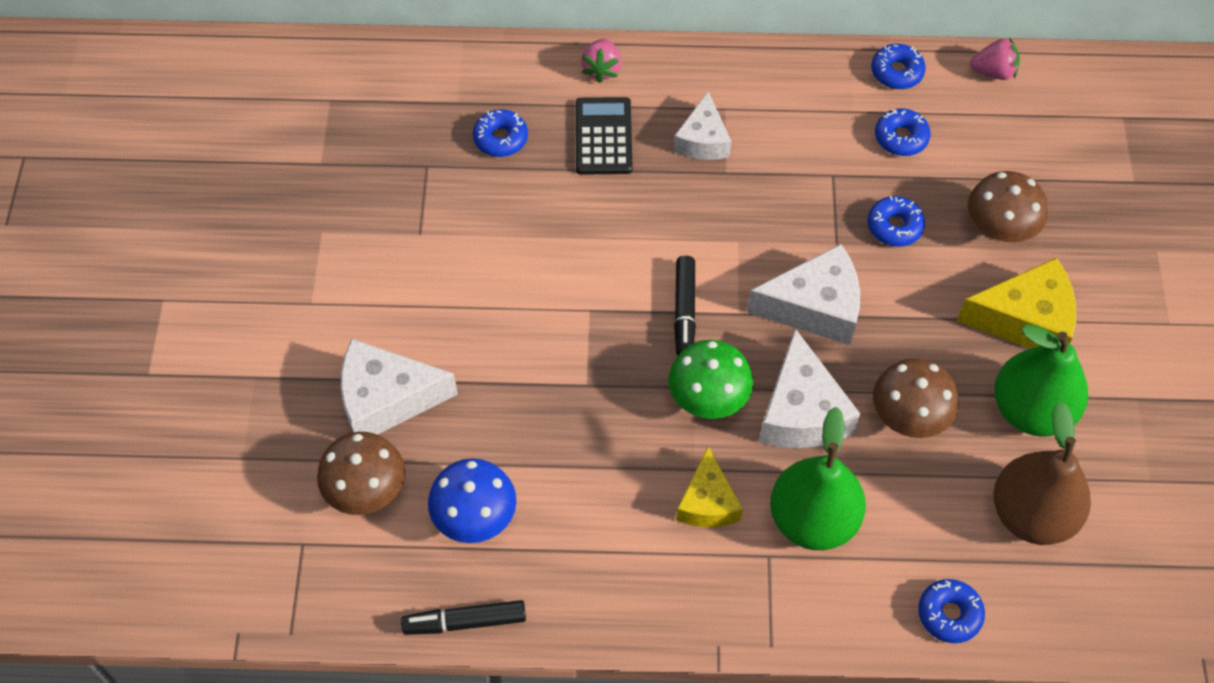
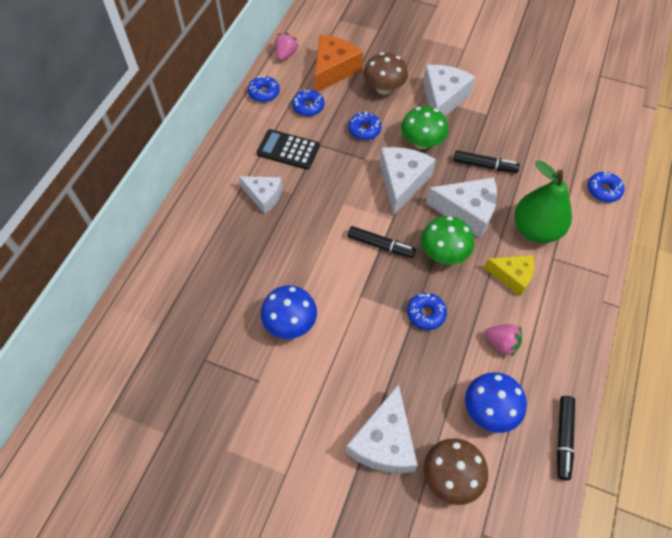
camera: 70 degrees left, 0 degrees up
(500, 138) = (205, 306): blue donut -> blue donut (426, 314)
(514, 240) = (290, 323): none -> blue mushroom
(602, 69) = (182, 231): pink strawberry -> pink strawberry (501, 343)
(603, 136) = (234, 247): black calculator -> black calculator (288, 150)
(909, 416) = (484, 165): brown mushroom -> black marker
(911, 313) = (422, 142): none -> green mushroom
(999, 146) = (333, 70): none -> orange cheese
(1025, 319) = (443, 99): yellow cheese -> white cheese
(1031, 410) = (496, 116): green pear -> none
(1031, 514) = (555, 137): brown pear -> none

